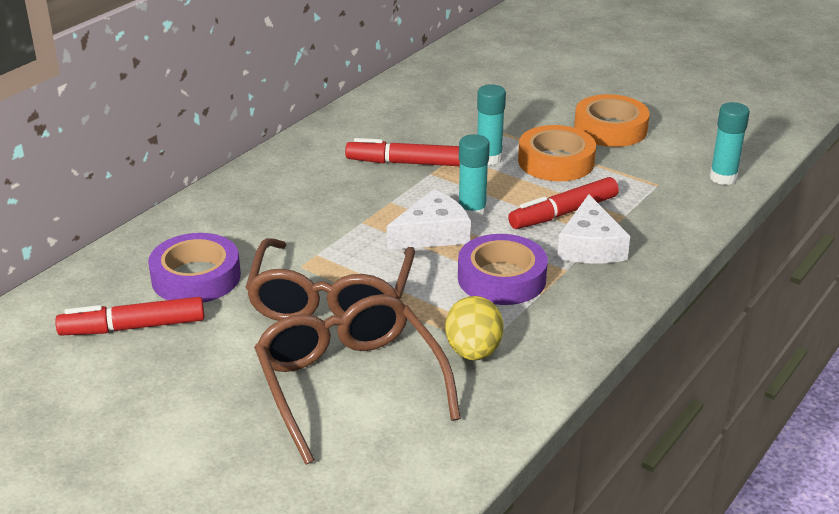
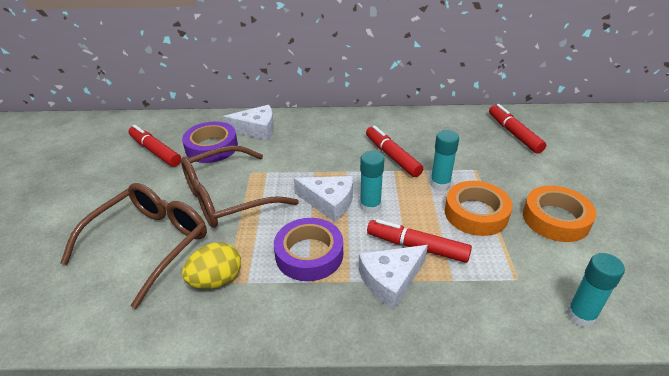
camera: 55 degrees right, 5 degrees up
(205, 229) = (256, 129): none -> white cheese
(465, 81) = (514, 133): none -> red marker

